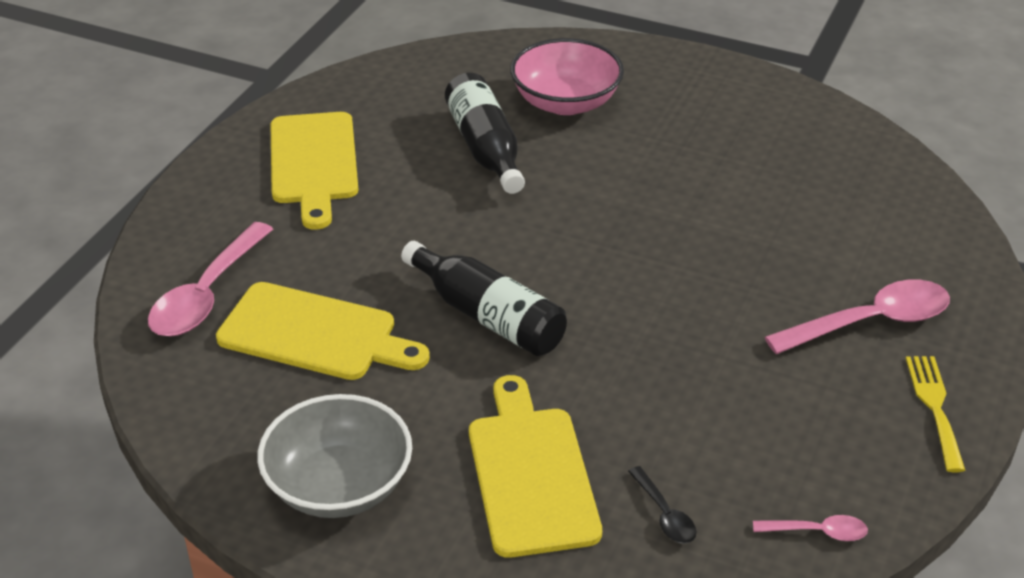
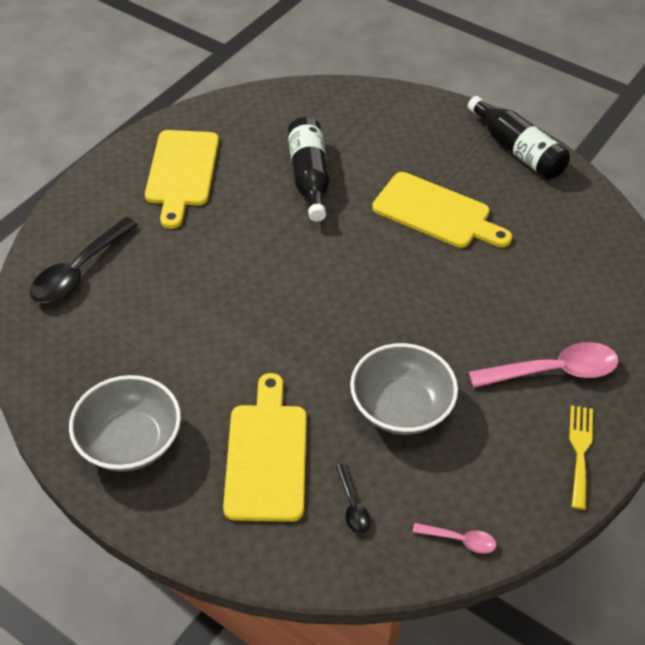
camera: 10 degrees right, 10 degrees up
(207, 295) = (79, 271): pink spoon -> black spoon
(315, 334) = (145, 315): yellow cutting board -> yellow cutting board (436, 213)
(487, 316) = (272, 320): black bottle -> black bottle (517, 150)
(566, 102) = (379, 146): pink bowl -> none
(690, 391) = (401, 407): none -> grey bowl

